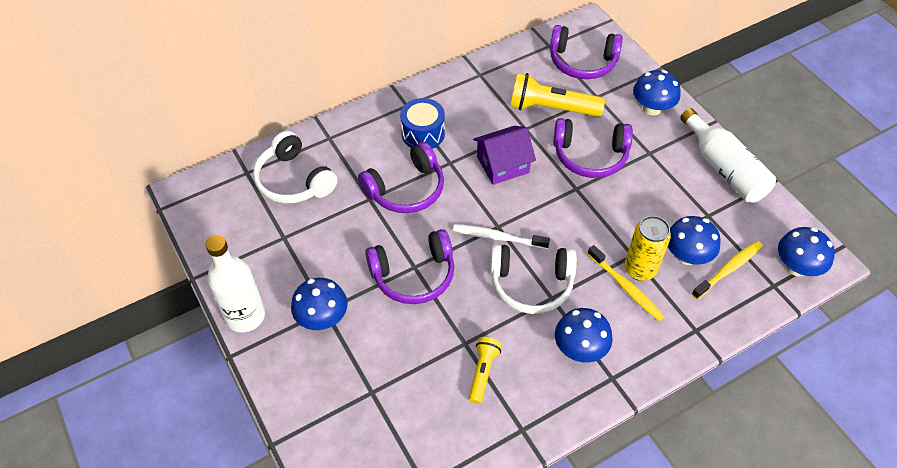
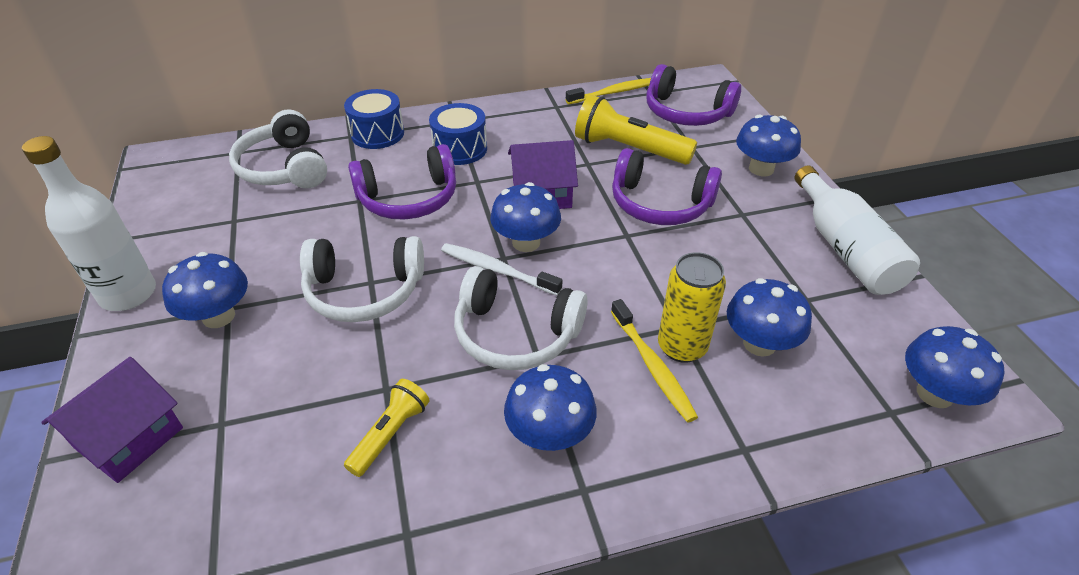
camera: 15 degrees right, 10 degrees down
(318, 416) = (129, 437): none -> purple house
(350, 131) = (377, 134): none -> blue drum
(414, 275) = (364, 291): purple headphones -> white headphones
(508, 210) = (526, 242): none -> blue mushroom
(728, 269) = (820, 374): yellow toothbrush -> yellow toothbrush (613, 92)

